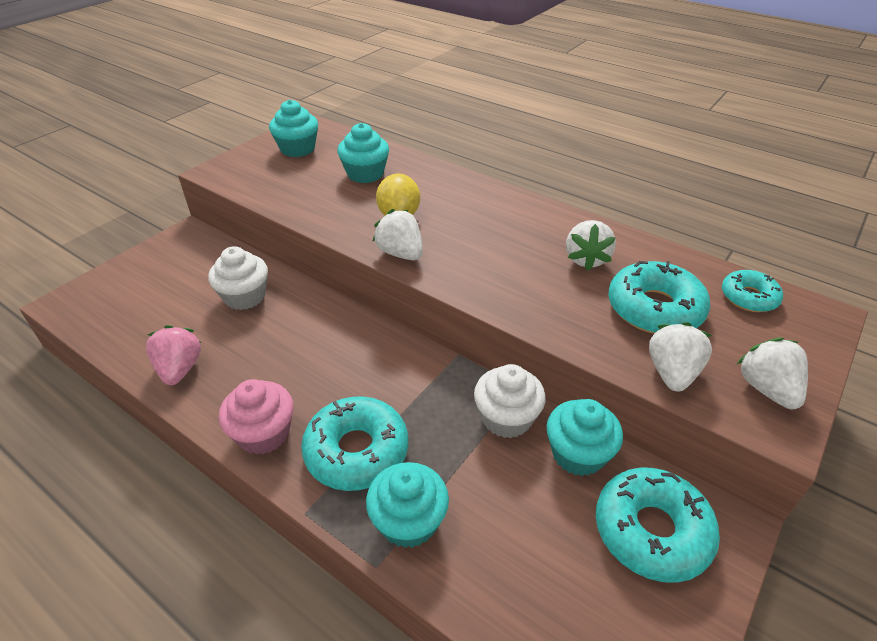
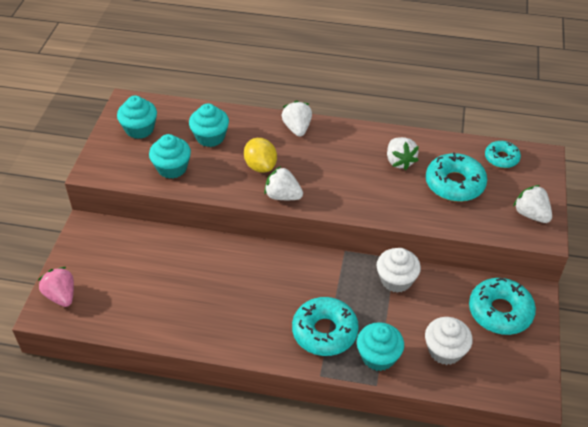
camera: 25 degrees left, 5 degrees up
(180, 369) = (174, 326): pink strawberry -> pink strawberry (61, 296)
(245, 296) = (174, 261): white cupcake -> white cupcake (445, 351)
(264, 433) = (262, 343): pink cupcake -> none
(578, 454) = (445, 286): turquoise cupcake -> turquoise cupcake (172, 168)
(672, 373) = (481, 222): white strawberry -> white strawberry (297, 128)

